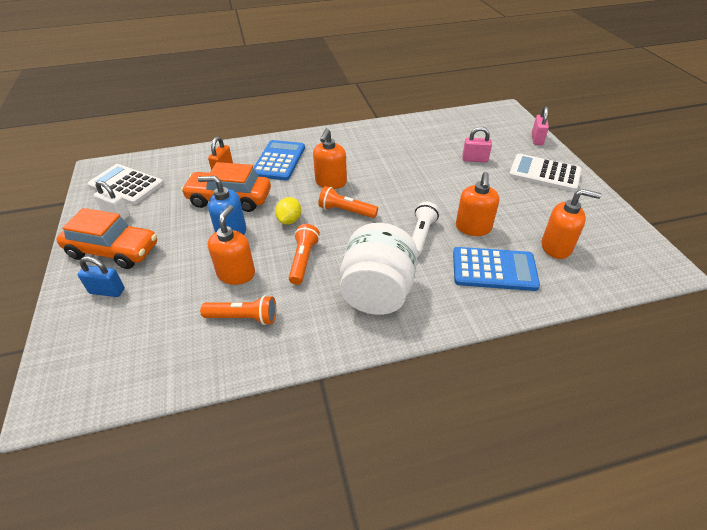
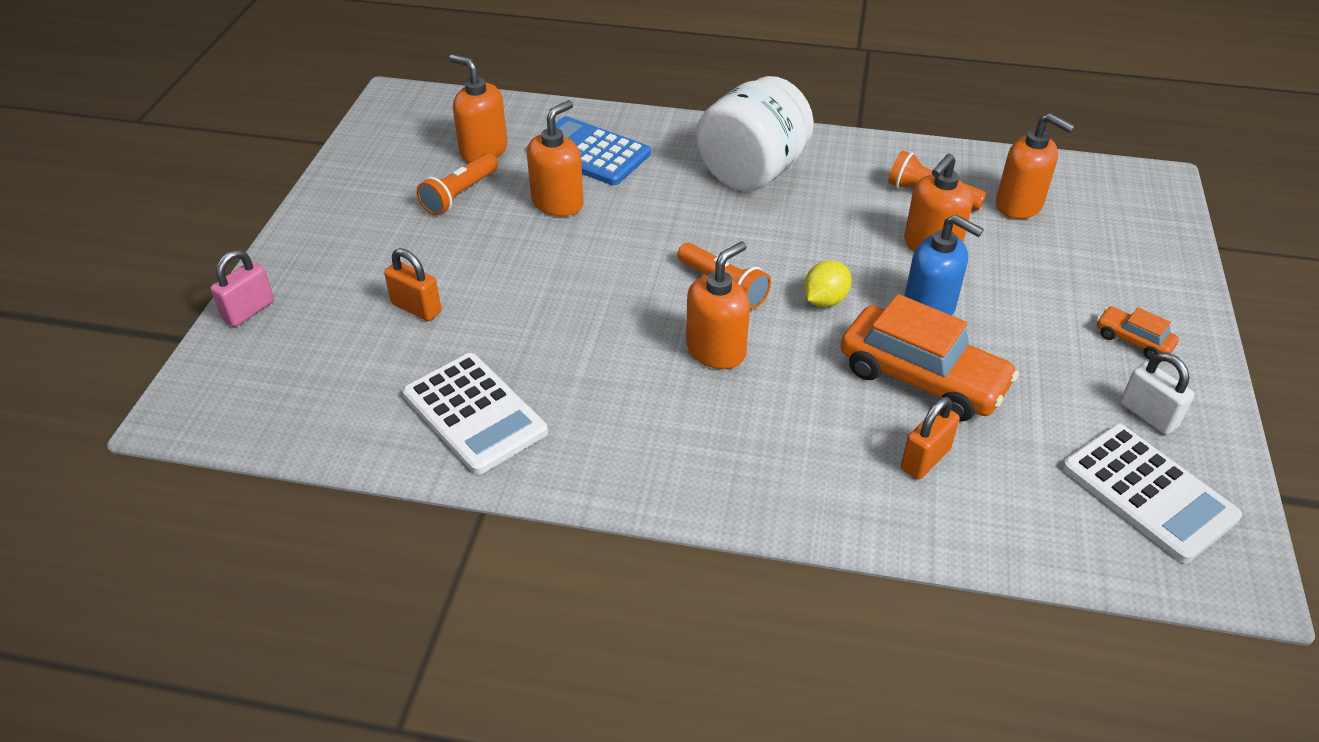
camera: 155 degrees left, 0 degrees up
(107, 291) = (1124, 278): blue padlock -> none
(113, 250) = (1133, 340): orange car -> orange car, size x0.47
(175, 331) = (1019, 205): none -> orange soap dispenser
(279, 161) = (794, 443): blue calculator -> none
(303, 260) = (828, 235): orange flashlight -> orange flashlight (460, 194)
(421, 236) = (640, 215): white flashlight -> none
(475, 159) = (416, 308): pink padlock -> orange padlock
(544, 173) = (344, 243): white calculator -> white calculator (474, 413)

